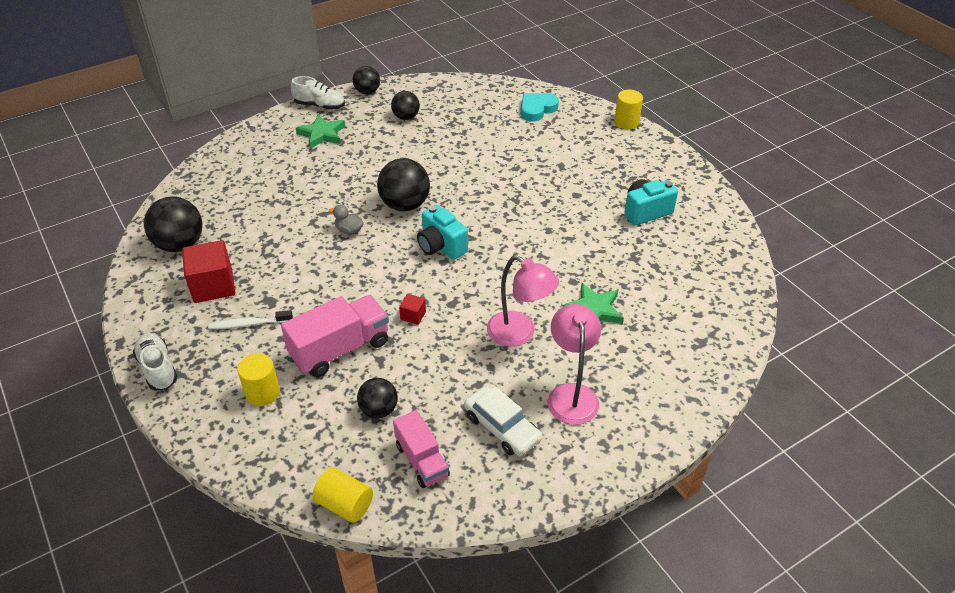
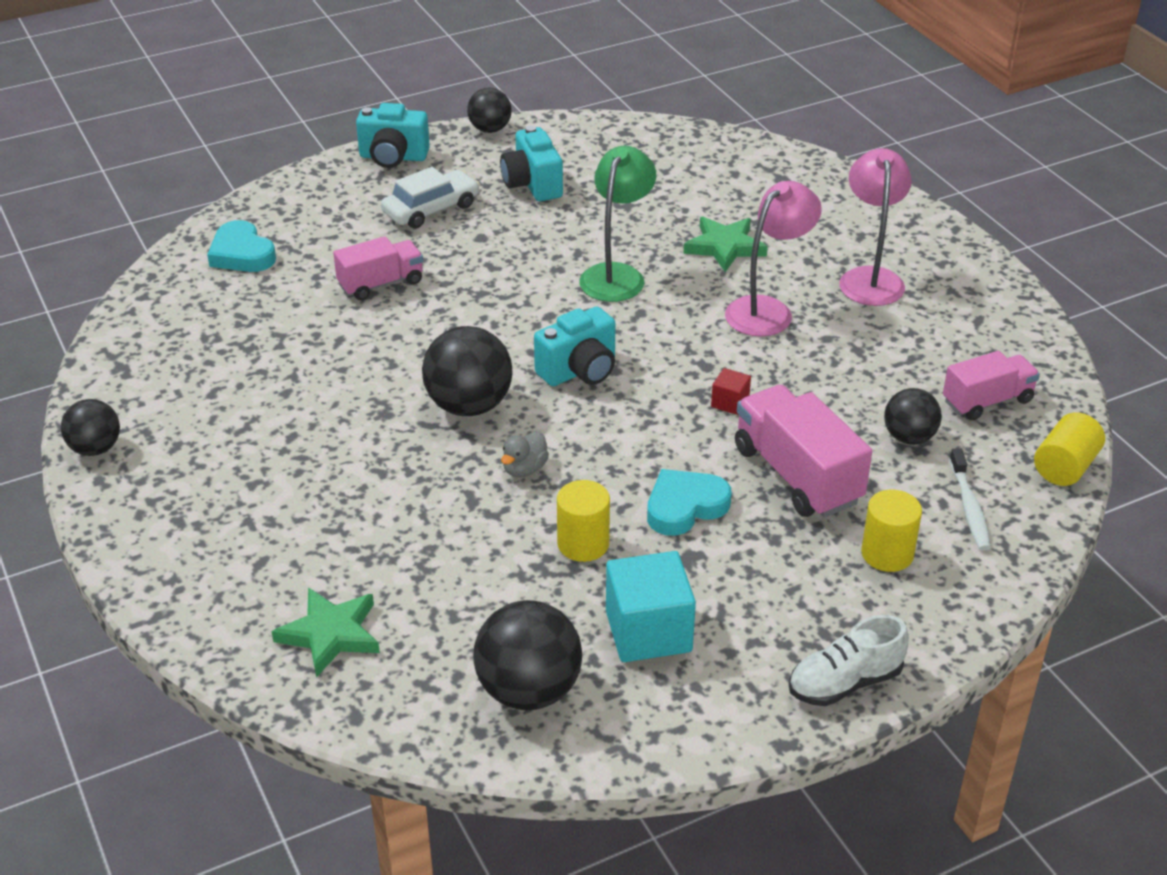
camera: 85 degrees left, 5 degrees down
(213, 286) = (648, 631): red cube -> turquoise cube
(248, 324) = (743, 579): white toothbrush -> white toothbrush (969, 507)
(313, 297) = (685, 507): none -> turquoise heart
(320, 106) = (118, 514): white shoe -> none
(322, 134) = (224, 508): green star -> green star (330, 634)
(406, 117) = (207, 399): black ball -> black ball (490, 129)
(502, 428) = (928, 335): white car -> white car (431, 209)
(517, 161) = (381, 284): none -> pink truck
(547, 257) = (617, 275): none -> green lamp
(571, 394) = (870, 278): pink lamp -> pink lamp turned 90 degrees clockwise
(626, 122) = (312, 175): yellow cylinder -> yellow cylinder (583, 544)
(658, 150) = (393, 157): none -> turquoise camera

